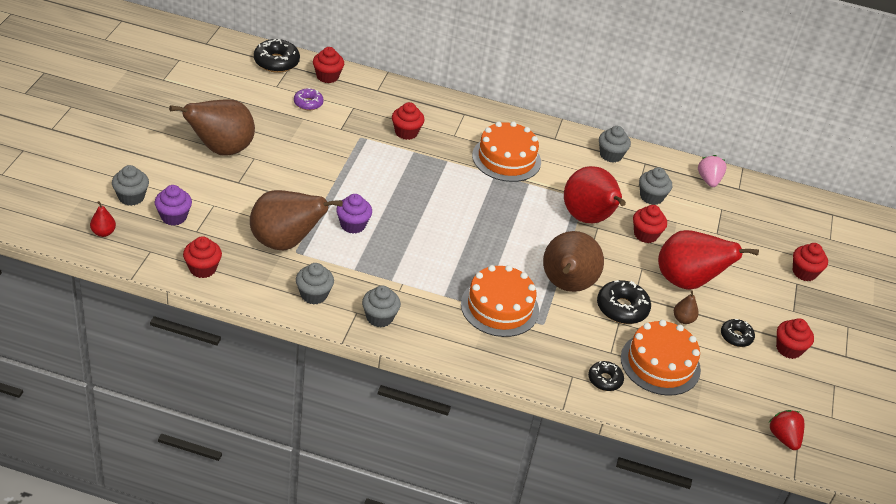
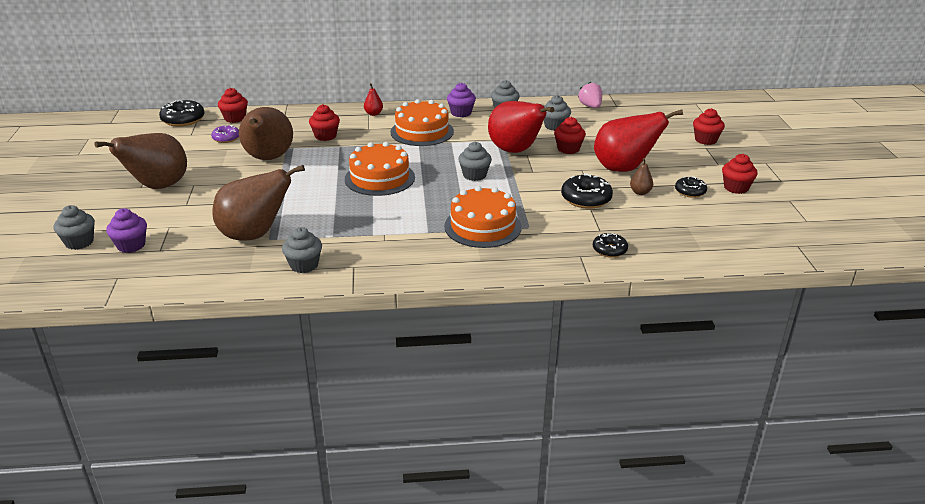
camera: 15 degrees left, 10 degrees down
(103, 232) = (59, 276): red pear -> red pear (373, 114)
(202, 269) = (180, 276): red cupcake -> none
(353, 225) = (313, 206): purple cupcake -> purple cupcake (461, 113)
(379, 317) = (378, 264): grey cupcake -> grey cupcake (474, 175)
(566, 286) = (529, 197): brown pear -> brown pear (268, 158)
(660, 364) = (646, 226): orange cake -> orange cake (380, 178)
(783, 438) = (784, 245): red strawberry -> none

